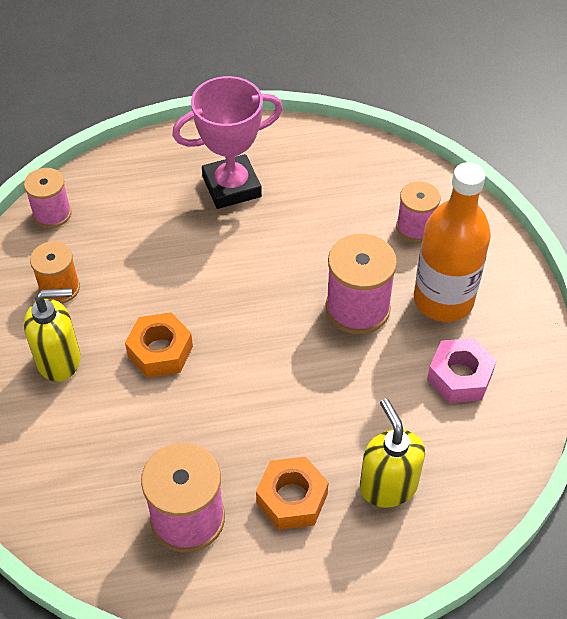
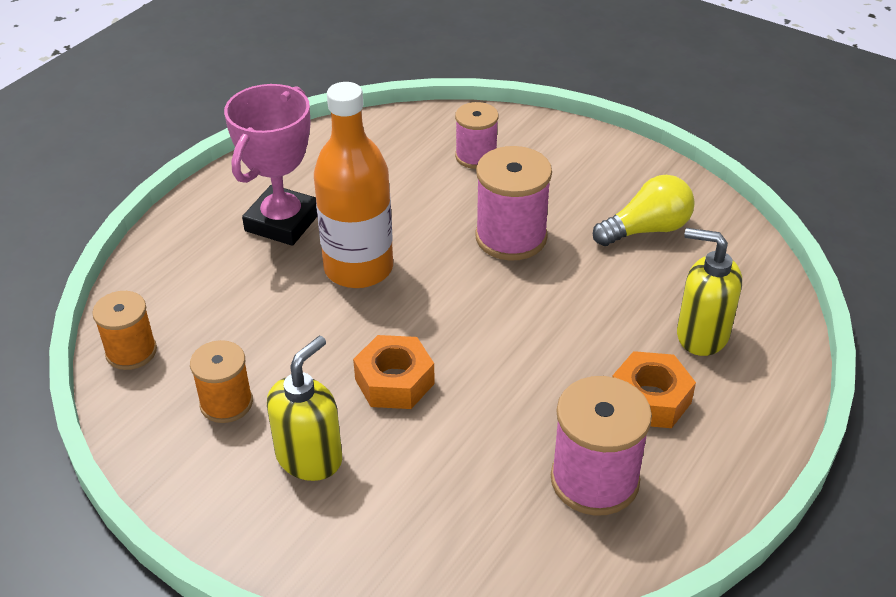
camera: 45 degrees left, 10 degrees down
(52, 214) = (131, 352): pink spool -> orange spool
(443, 300) = (564, 189): orange bottle -> orange bottle (358, 268)
(459, 377) = (646, 229): pink nut -> yellow light bulb

